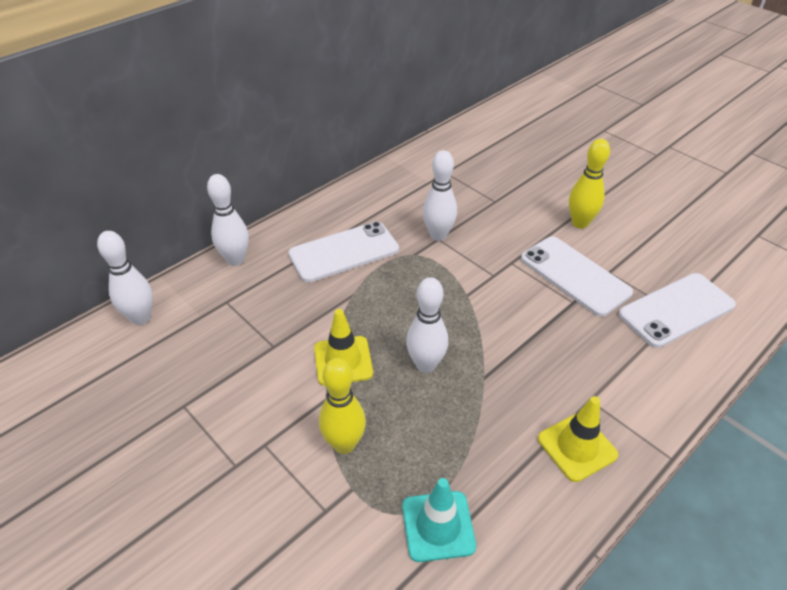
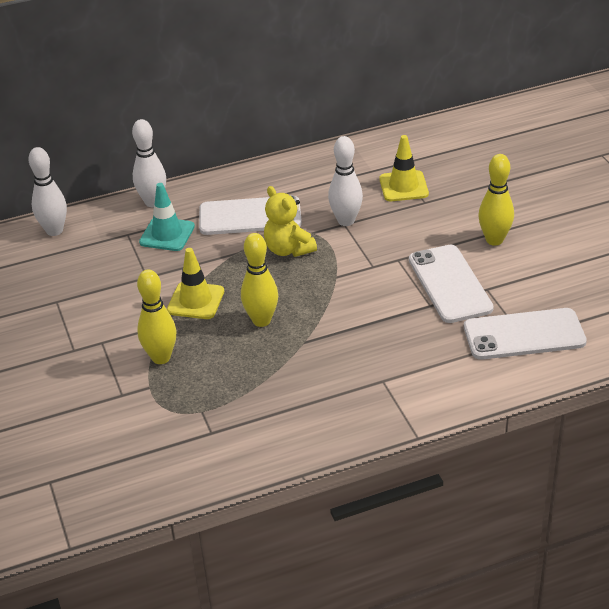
camera: 25 degrees right, 5 degrees down
(403, 278) = (288, 249): none -> yellow teddy bear
(425, 365) = (261, 320): white bowling pin -> yellow bowling pin
(438, 526) = (197, 426): turquoise traffic cone -> turquoise traffic cone (167, 234)
(577, 447) = (344, 408): yellow traffic cone -> yellow traffic cone (403, 186)

